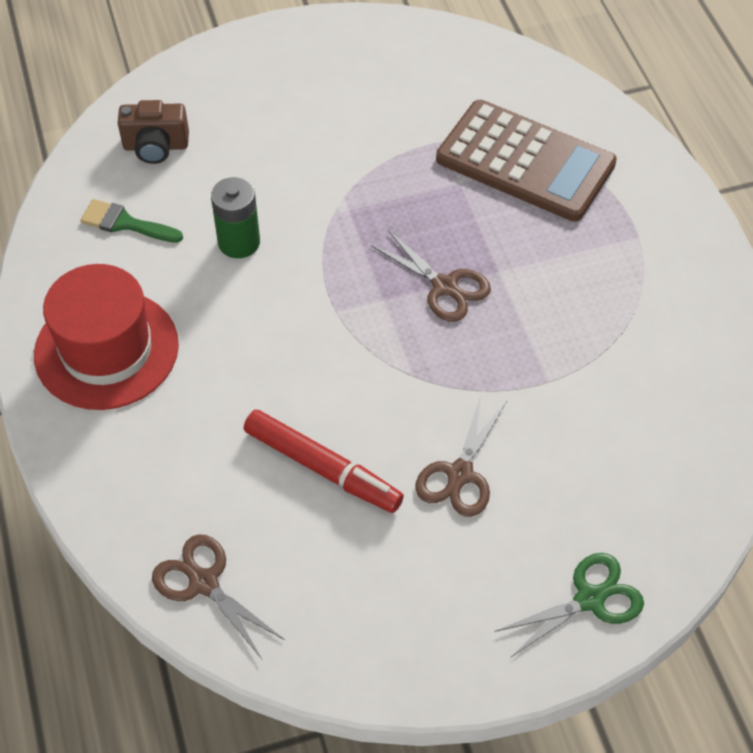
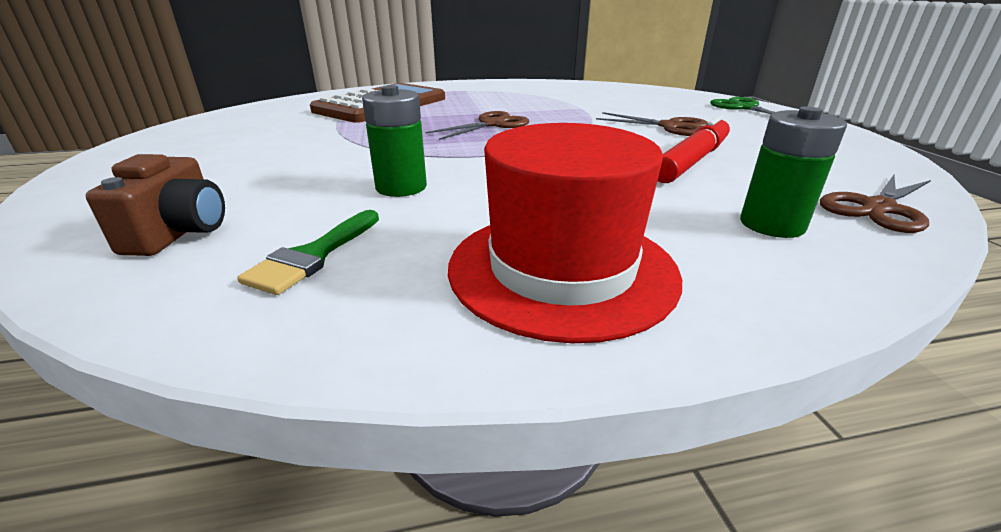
camera: 85 degrees left, 25 degrees down
(170, 488) = (772, 224): none -> green battery

